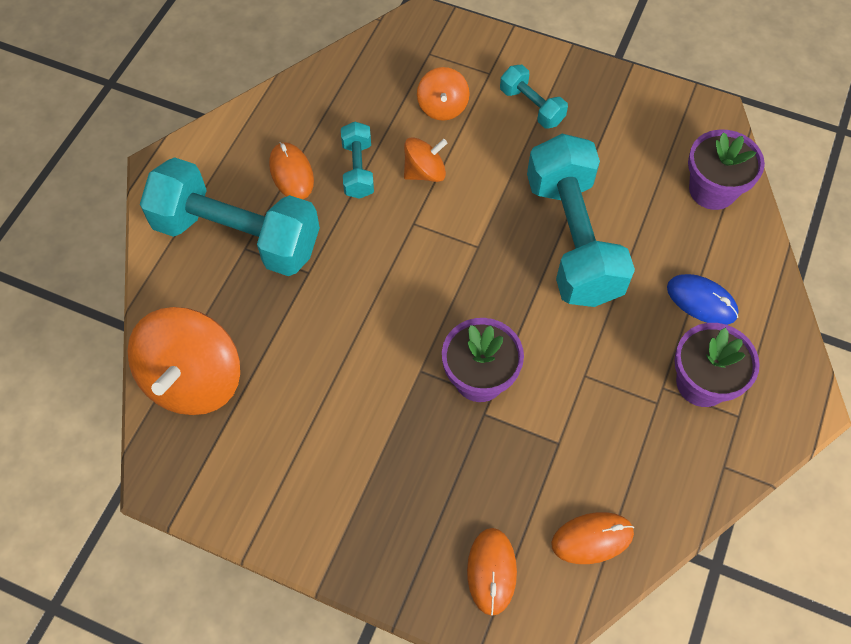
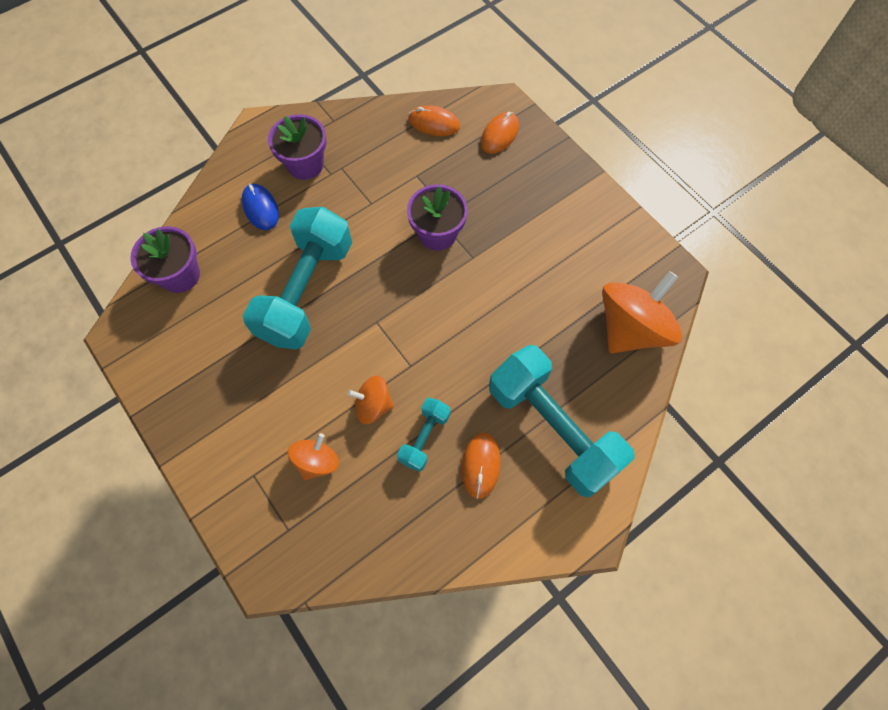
camera: 150 degrees left, 5 degrees up
(531, 106) = (246, 419): turquoise dumbbell -> none

